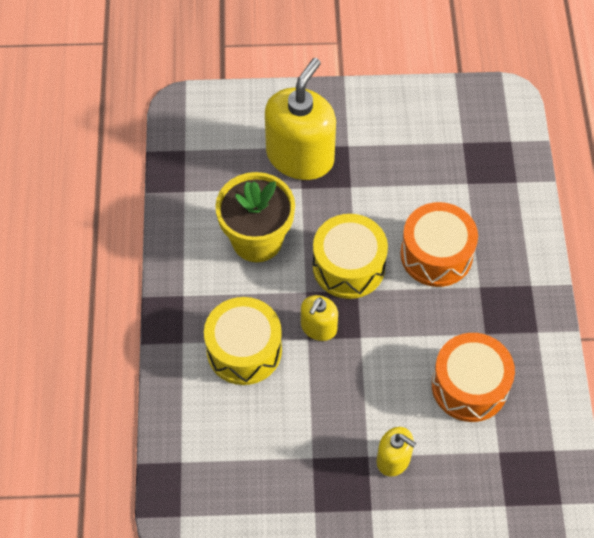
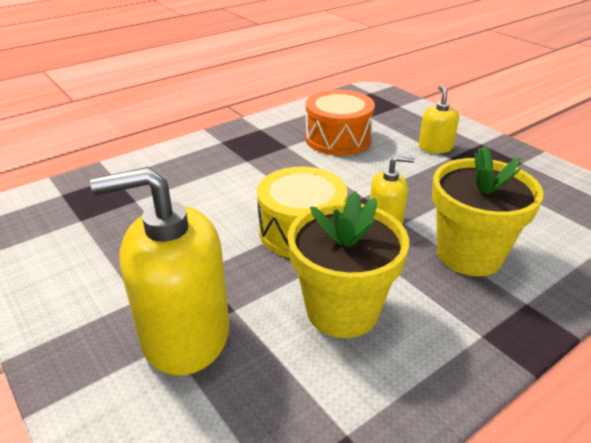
camera: 125 degrees left, 25 degrees down
(244, 350) = (469, 254): yellow drum -> yellow flower pot
(436, 254) = (236, 189): orange drum -> none

